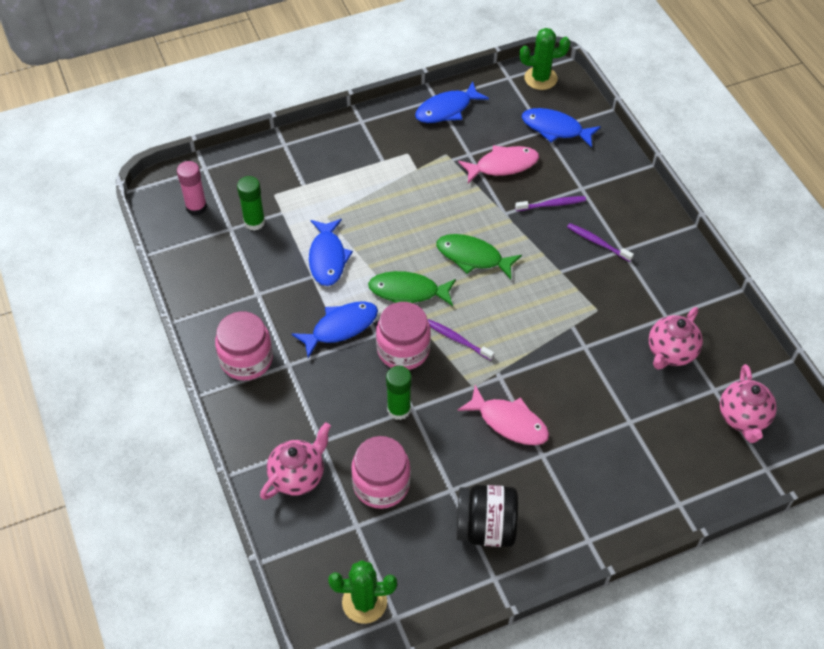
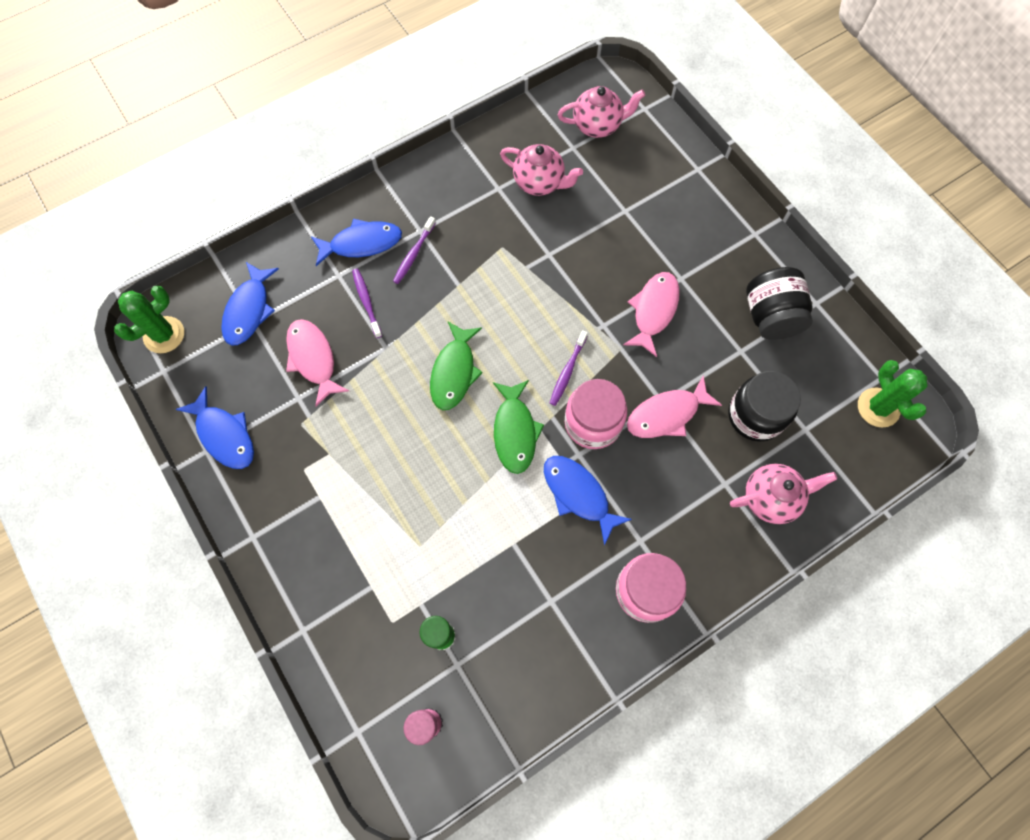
camera: 100 degrees left, 15 degrees up
(298, 476) = (771, 498): pink teapot -> pink teapot turned 135 degrees clockwise
(327, 258) = (483, 531): blue fish -> blue fish (362, 243)
(381, 484) = (755, 415): pink jar -> black jar
(399, 409) = (666, 414): green glue stick -> pink fish
(540, 78) = (164, 335): green cactus -> green cactus turned 60 degrees clockwise

